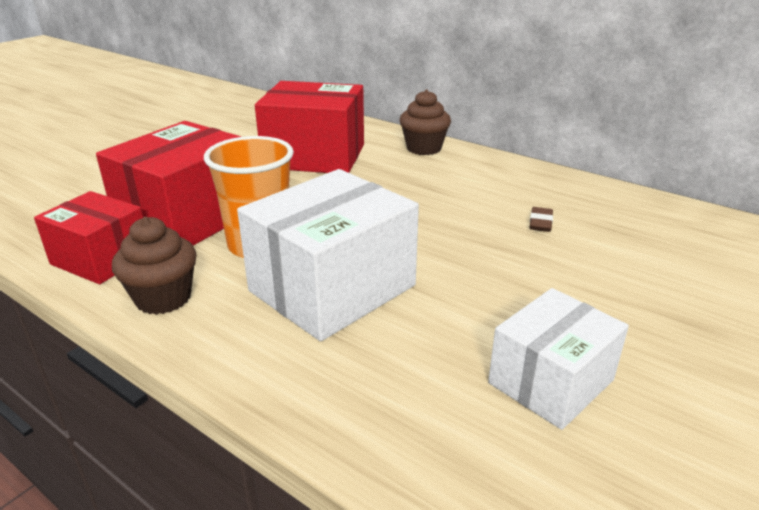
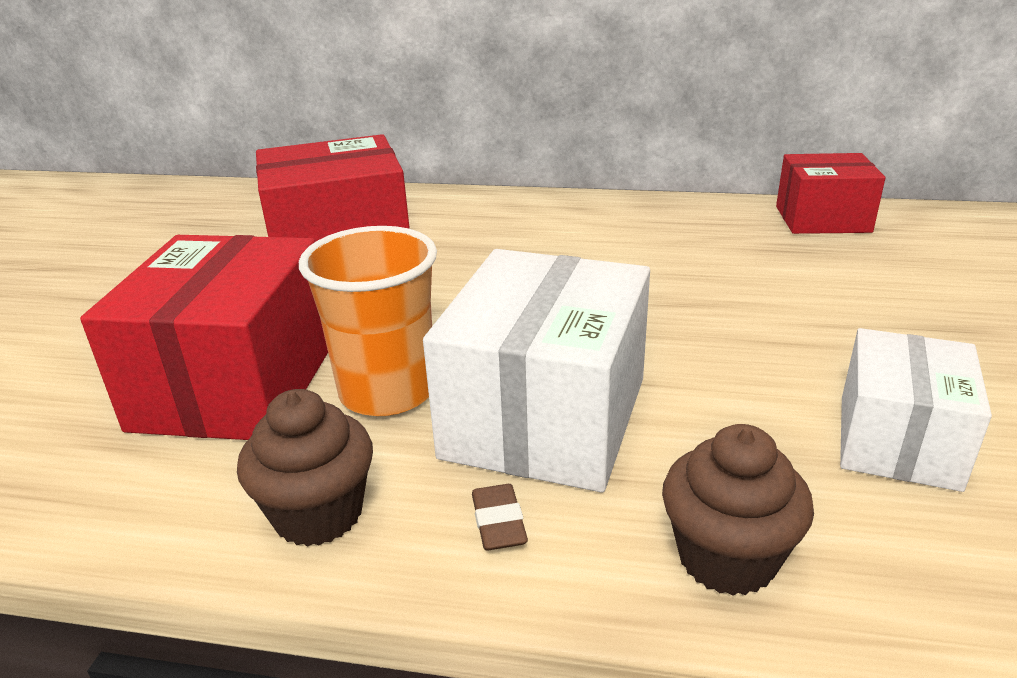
camera: 25 degrees left, 0 degrees up
(101, 259) = (150, 489): red box -> red box (822, 219)
(424, 148) = (477, 206): brown cupcake -> brown cupcake (727, 558)
(540, 223) = (702, 263): brown eraser -> brown eraser (498, 522)

